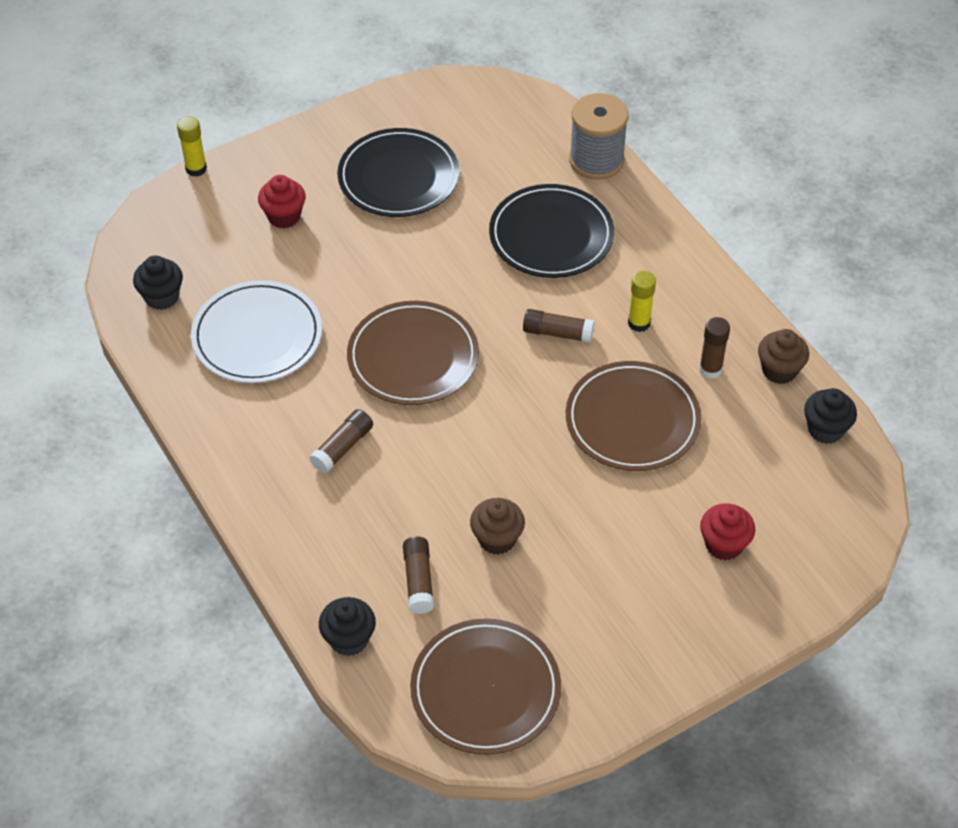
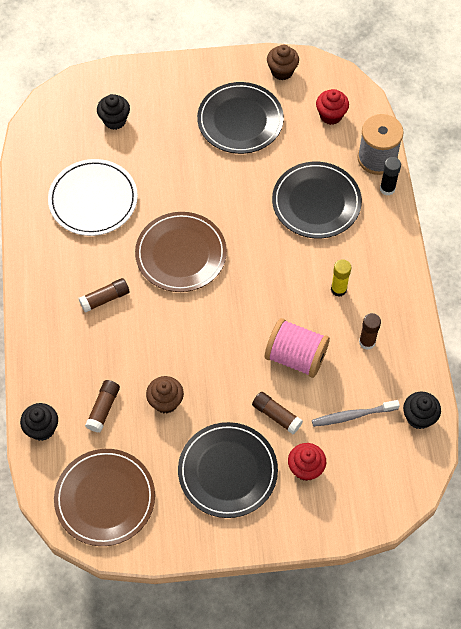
camera: 25 degrees right, 10 degrees up
(162, 297) = (49, 149): black cupcake -> black cupcake (115, 120)
(196, 169) = (116, 65): yellow glue stick -> none
(284, 216) = (153, 121): red cupcake -> red cupcake (331, 115)
(557, 333) = (282, 274): brown glue stick -> brown glue stick (276, 415)
(627, 589) = (227, 471): none -> black plate
(629, 189) = (387, 189): none -> black glue stick
(632, 420) = (296, 356): brown plate -> pink spool
(744, 460) = (352, 415): none -> grey toothbrush
(779, 370) = (412, 362): brown cupcake -> brown cupcake (282, 71)

